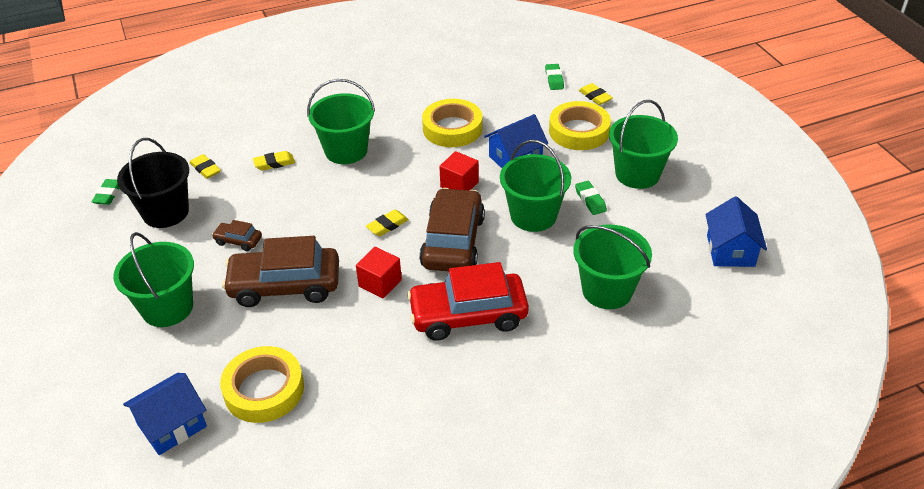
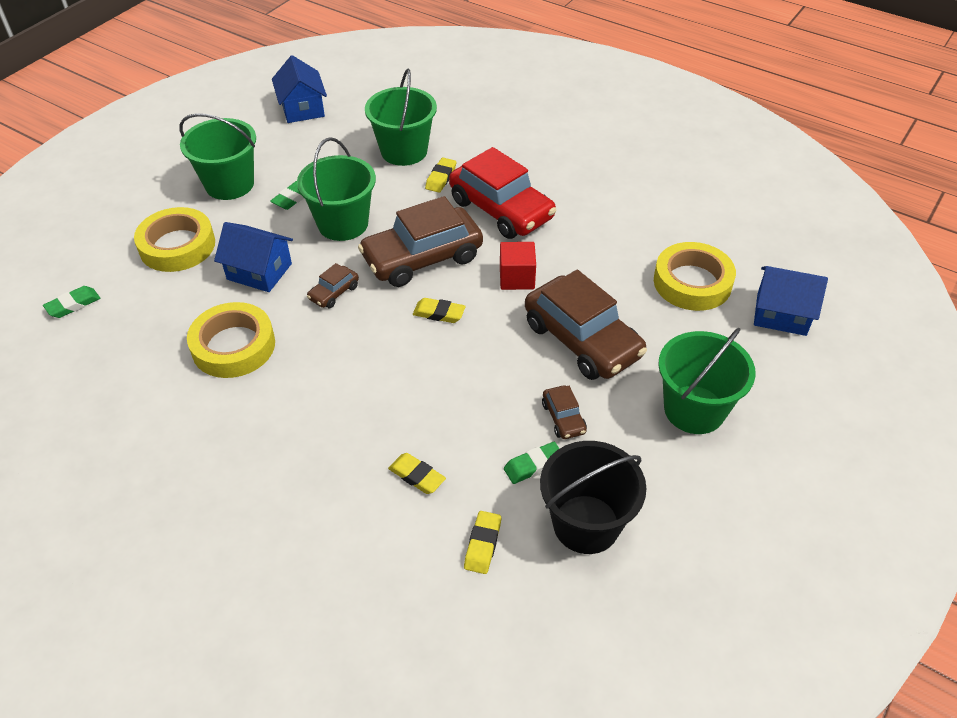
camera: 125 degrees left, 5 degrees up
(108, 194) = (615, 621): green eraser -> green eraser (533, 465)
(346, 150) = (342, 419): green bucket -> none
(459, 184) = (334, 292): red cube -> brown car
(595, 97) = (97, 258): yellow eraser -> yellow eraser (441, 178)
(730, 250) = (302, 108): blue house -> blue house turned 75 degrees counterclockwise

